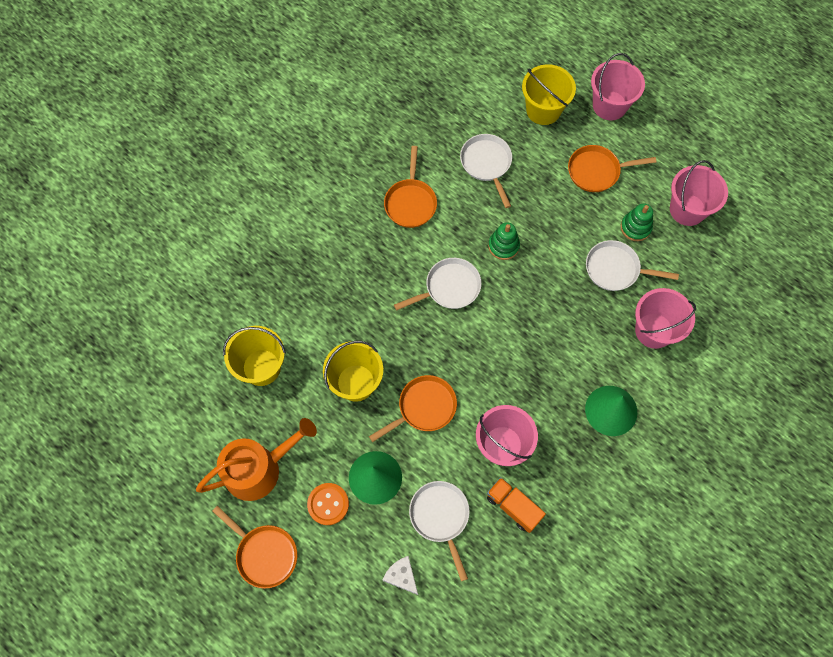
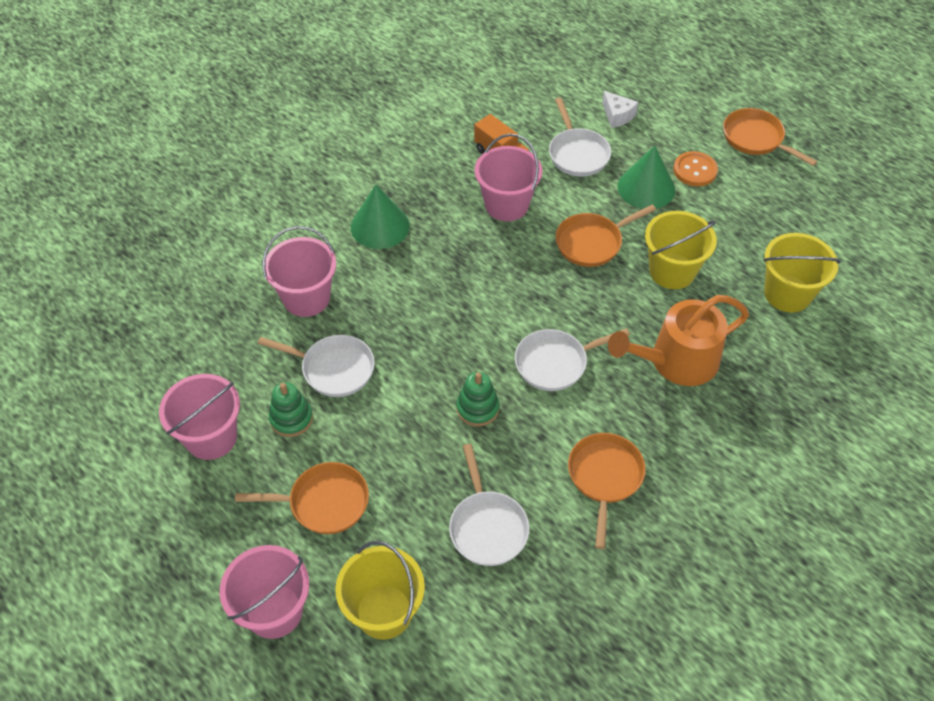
camera: 175 degrees left, 15 degrees down
(259, 469) = (773, 202): orange watering can -> orange watering can (676, 361)

